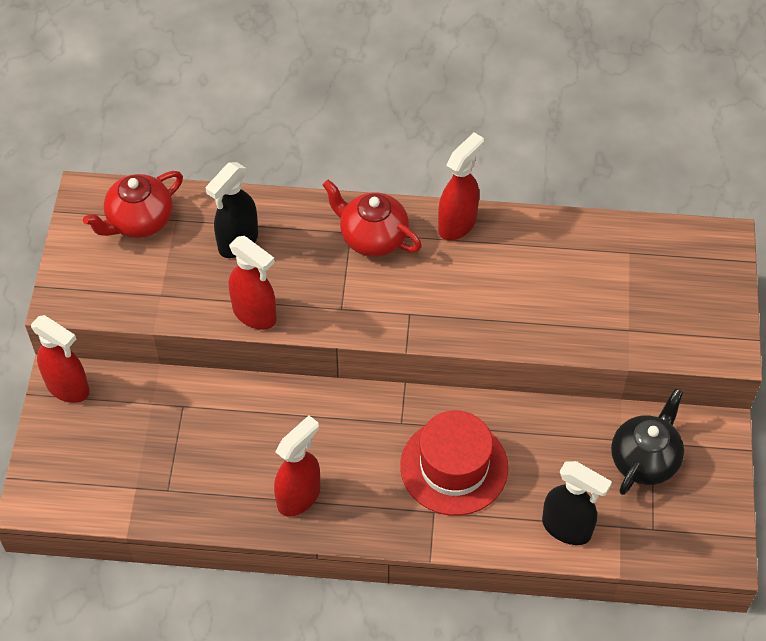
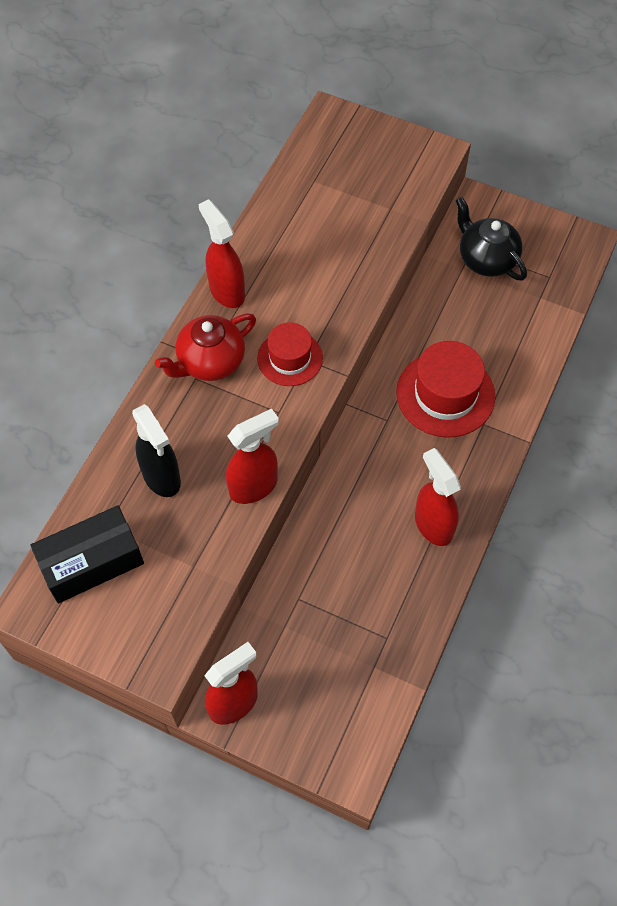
camera: 70 degrees left, 5 degrees up
(139, 221) = (91, 562): red teapot -> black box
(404, 299) = (290, 358): none -> red hat
(567, 528) = (530, 333): black spray bottle -> none

